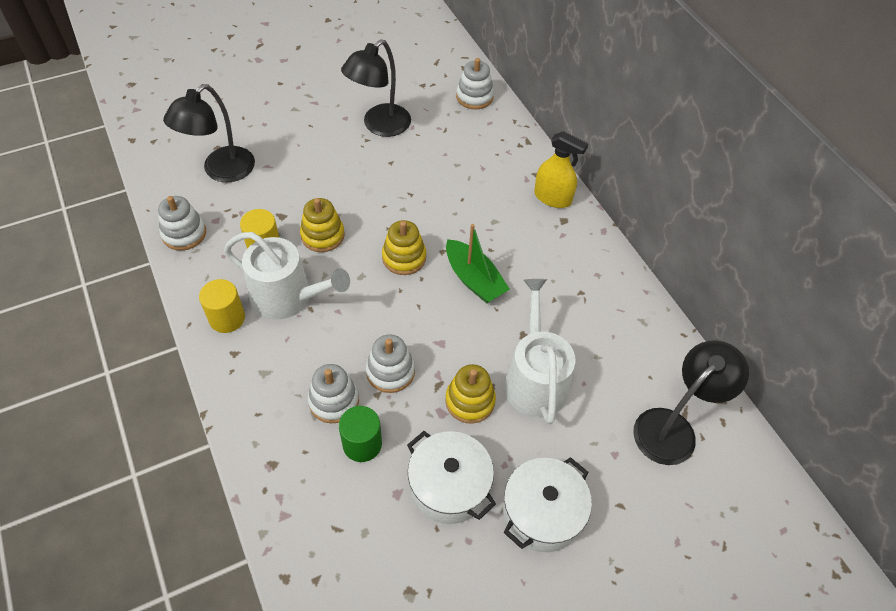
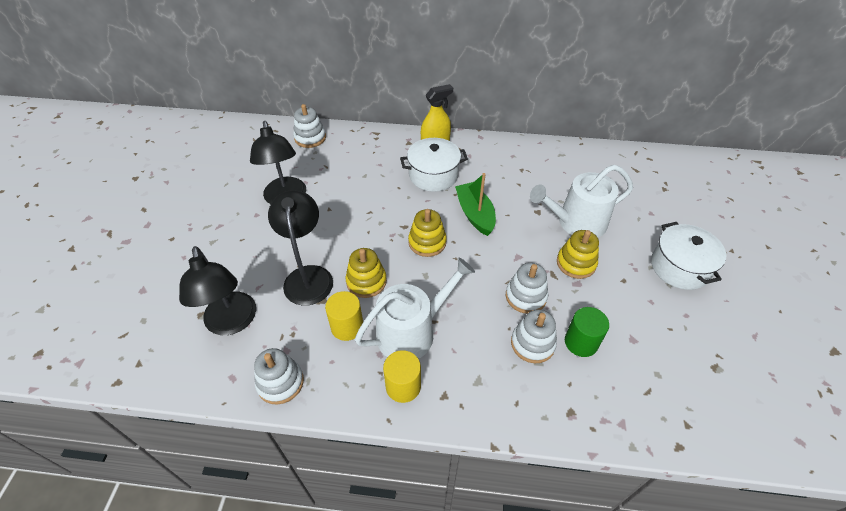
camera: 55 degrees left, 5 degrees down
(449, 486) = (639, 306): white pot -> white pot (433, 175)
(474, 279) = (475, 214): green boat -> green boat turned 105 degrees counterclockwise
(535, 379) = (576, 222): white watering can -> white watering can turned 45 degrees counterclockwise
(673, 427) = (644, 180): black lamp -> black lamp (308, 276)

